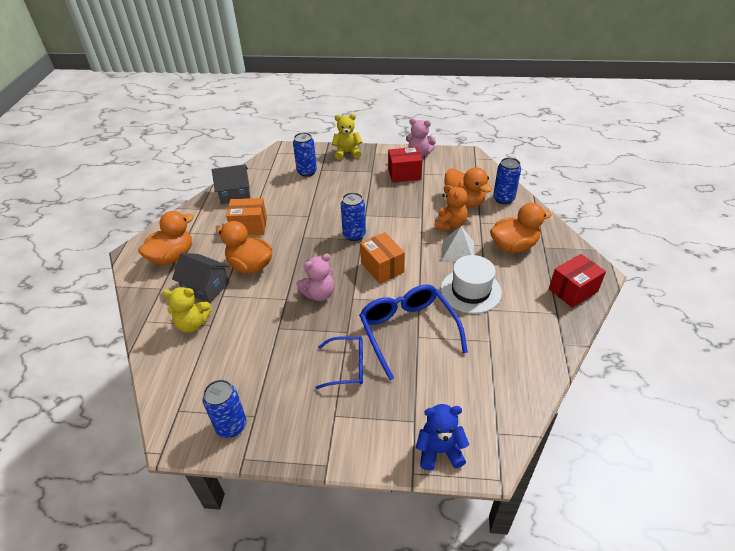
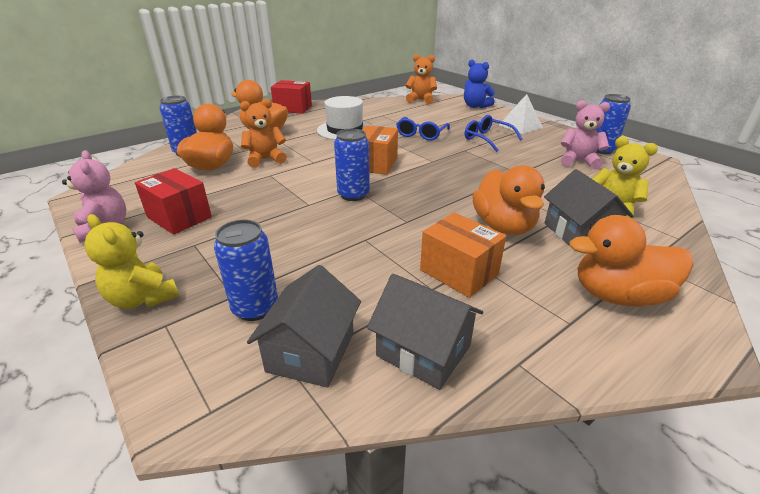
camera: 135 degrees left, 10 degrees down
(270, 174) = (311, 352): none -> grey house
(319, 294) = (456, 174): pink teddy bear -> pink teddy bear (578, 161)
(407, 331) = (421, 134): blue glasses -> blue glasses, size x0.60
(458, 251) = (302, 146): white pyramid -> white pyramid (520, 126)
(514, 416) = (421, 100): none -> orange teddy bear

